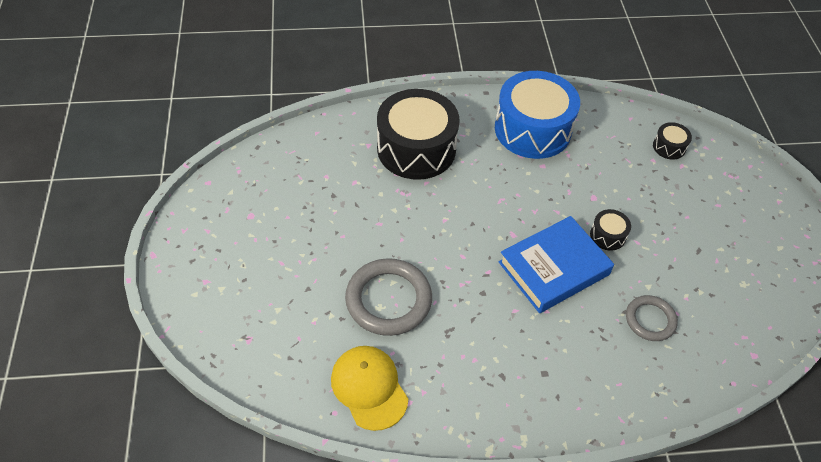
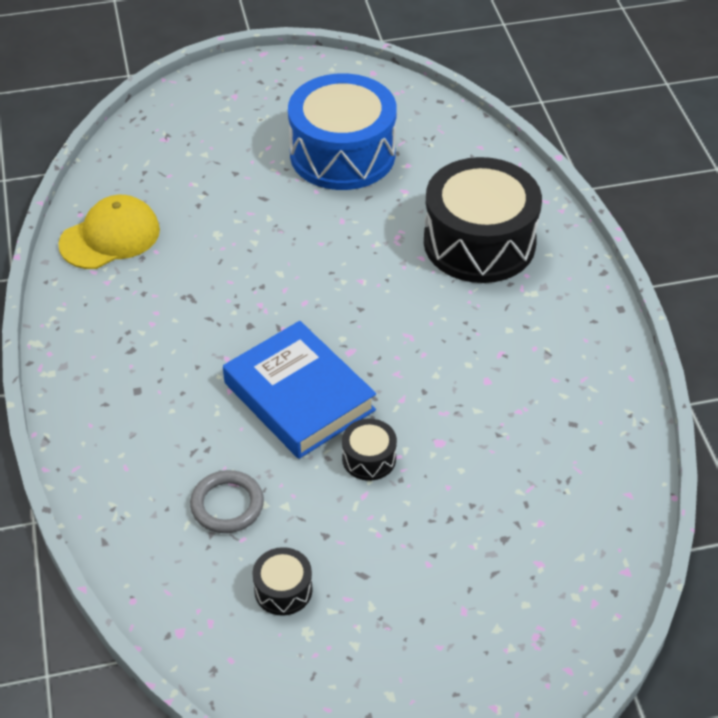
camera: 85 degrees right, 5 degrees down
(388, 300) = (228, 240): grey ring -> none
(532, 129) = (559, 366): blue drum -> blue drum (342, 154)
(669, 147) = (577, 547): black drum -> black drum (283, 590)

